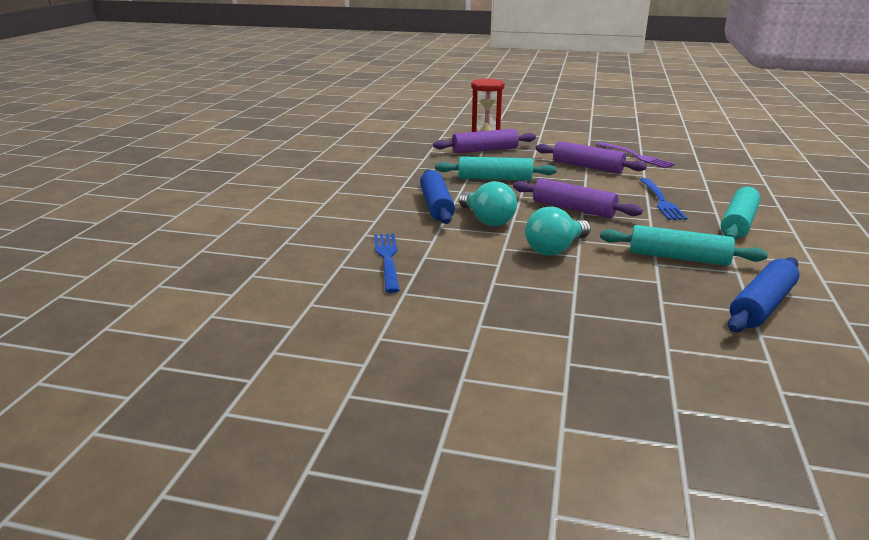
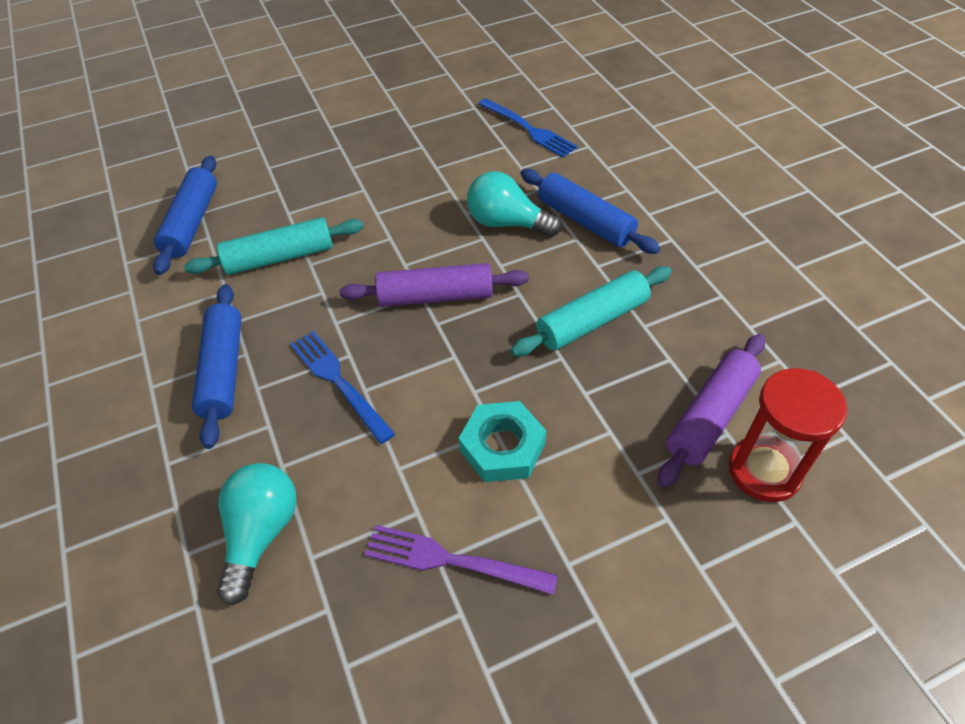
camera: 145 degrees right, 25 degrees up
(555, 249) = (403, 211): turquoise light bulb -> turquoise light bulb (261, 533)
(587, 167) = (502, 446): purple rolling pin -> turquoise nut
(738, 223) = (224, 371): turquoise rolling pin -> blue rolling pin

